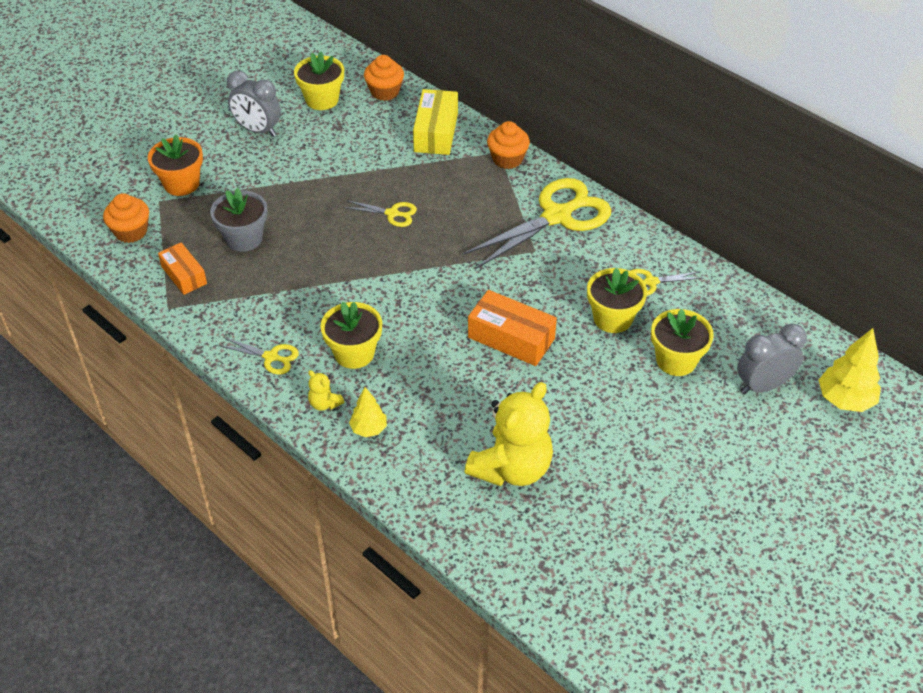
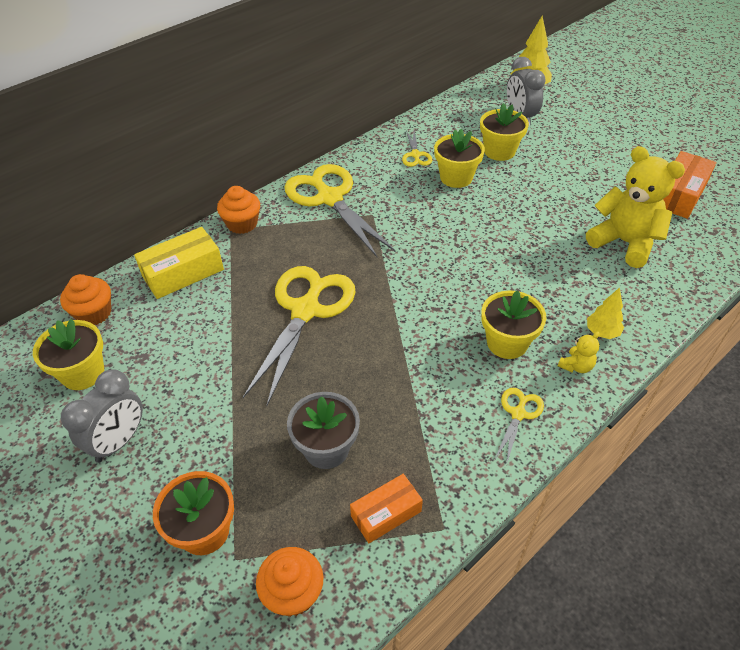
camera: 85 degrees left, 0 degrees up
(392, 214) = (306, 310): yellow scissors -> yellow scissors, size x2.20
(436, 132) = (183, 273): yellow box -> yellow box turned 45 degrees counterclockwise
(511, 338) = (481, 235): orange box -> orange box (679, 195)

